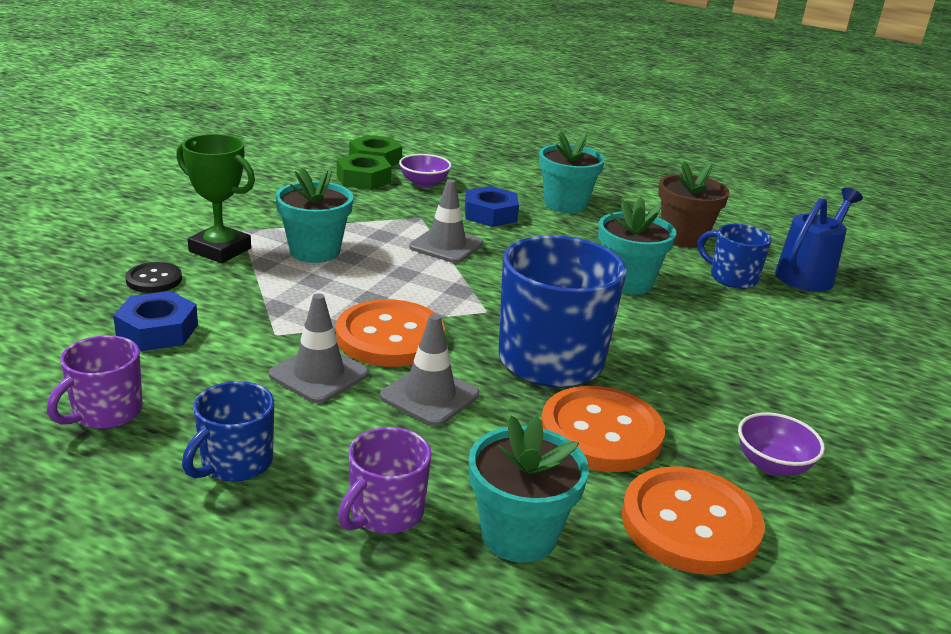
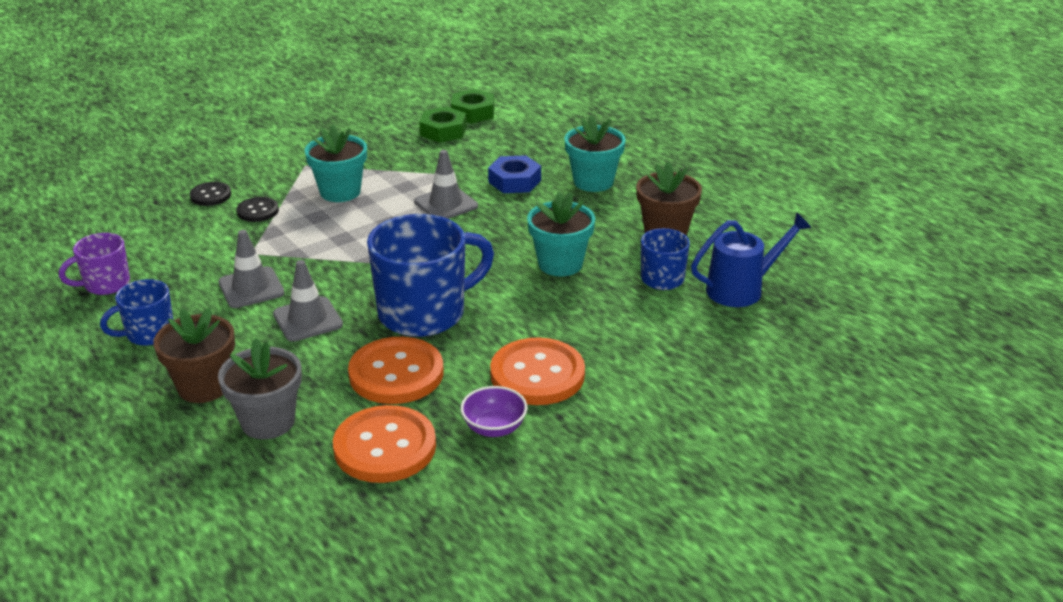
camera: 30 degrees right, 5 degrees up
(157, 330) = (181, 234): blue nut -> none
(220, 250) = (274, 179): green trophy -> none
(235, 287) = (258, 211): none -> black button
(385, 513) = (203, 386): purple mug -> brown flower pot
(390, 337) = (325, 271): orange button -> orange button (537, 374)
(424, 183) = (490, 142): purple bowl -> none
(519, 535) = (268, 421): turquoise flower pot -> grey flower pot

